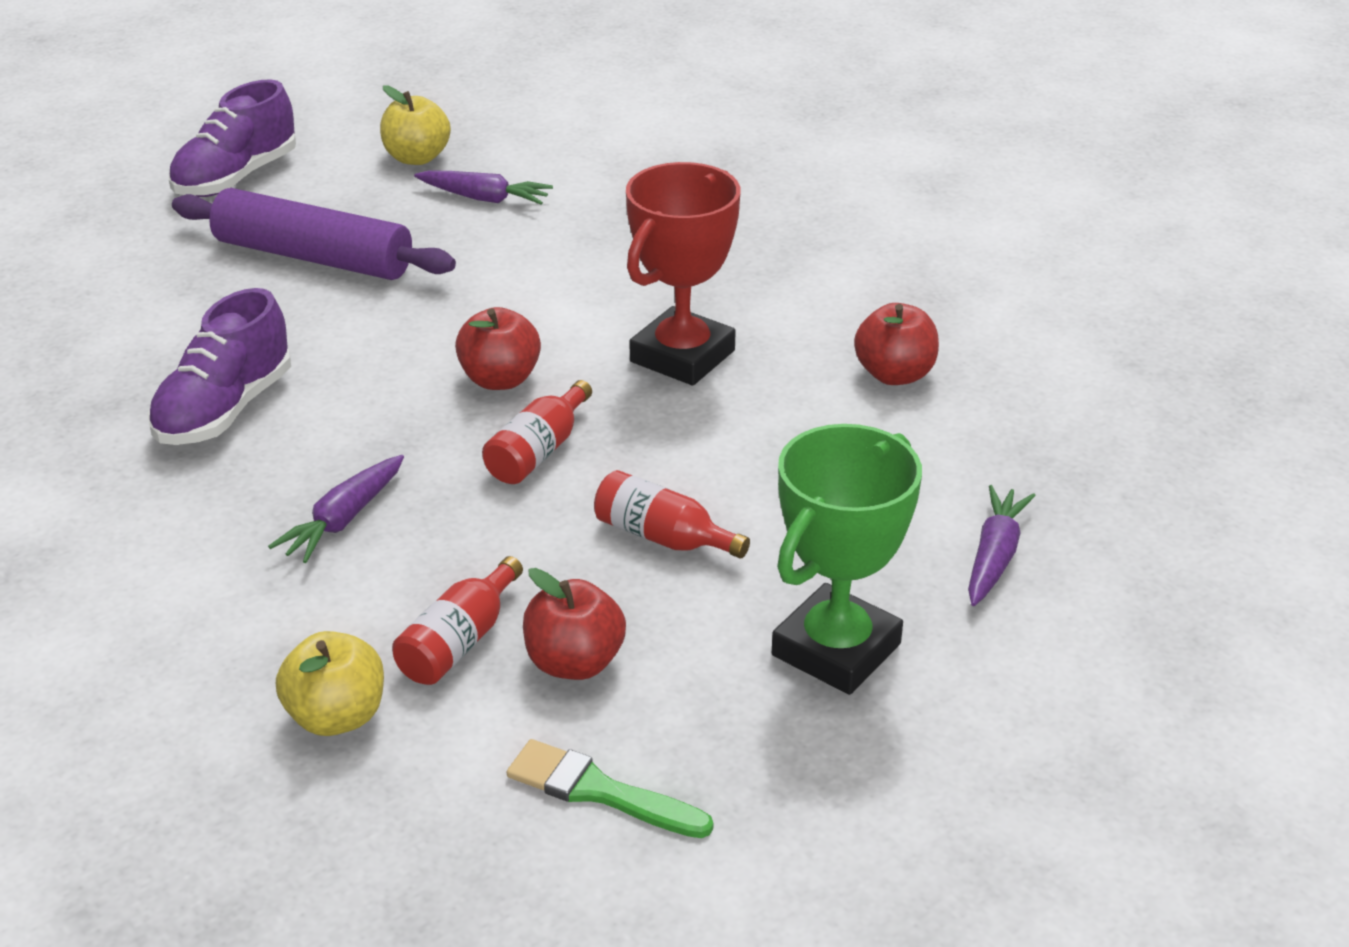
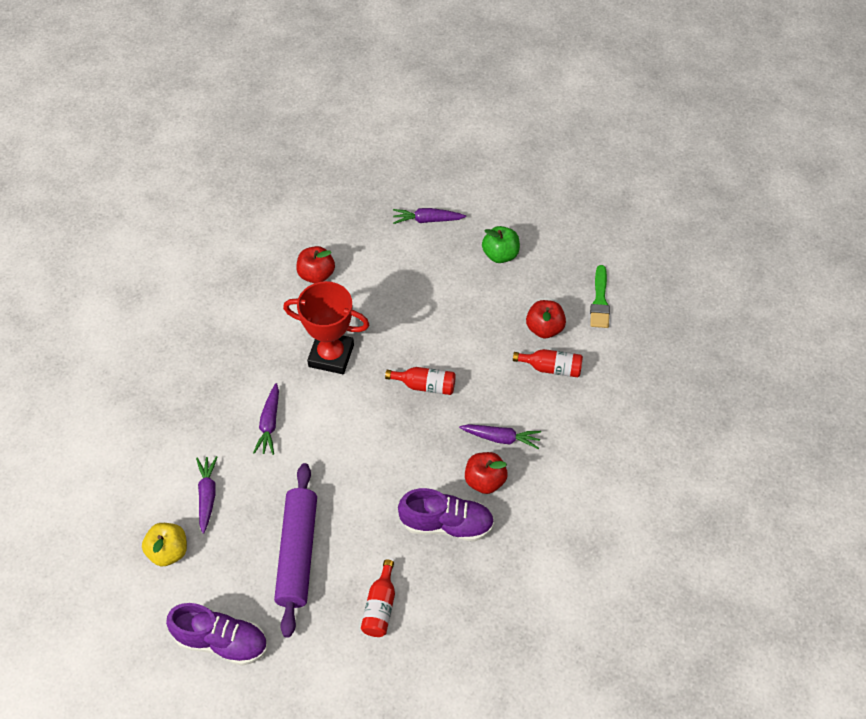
camera: 110 degrees left, 20 degrees up
(337, 716) = (607, 390): yellow apple -> none
(500, 379) = (377, 420): red apple -> red apple (485, 481)
(577, 270) = (269, 423): none -> purple carrot
(663, 537) = (462, 323): red bottle -> red bottle (380, 606)
(836, 649) = (500, 254): green trophy -> green apple

